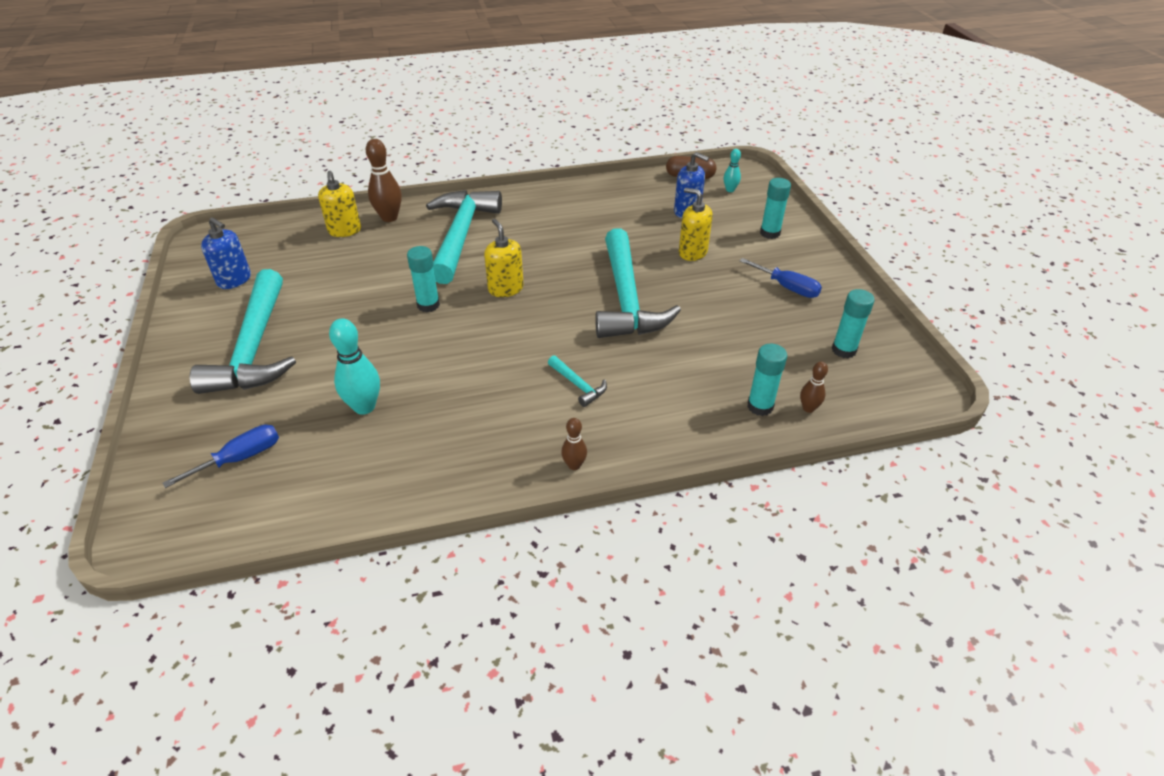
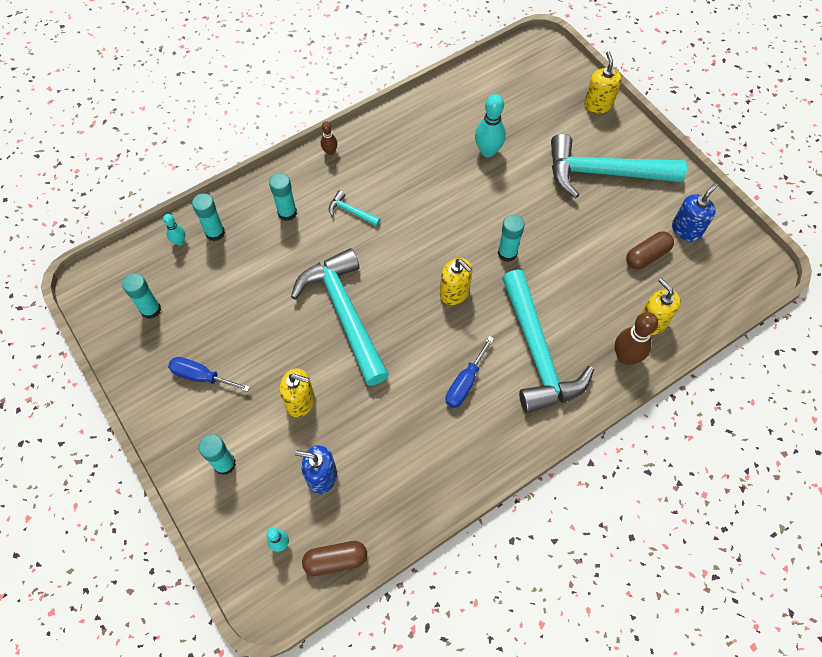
camera: 160 degrees right, 20 degrees up
(172, 424) = (598, 105): none -> yellow soap dispenser
(234, 280) = (686, 230): blue soap dispenser -> blue soap dispenser turned 120 degrees clockwise
(240, 458) = (535, 97): blue screwdriver -> blue screwdriver (465, 383)
(254, 347) = (604, 173): turquoise hammer -> turquoise hammer turned 60 degrees counterclockwise
(295, 271) = (647, 256): none -> brown capsule
(660, 405) = (287, 213): none -> turquoise glue stick
(808, 408) = (179, 241): brown bowling pin -> turquoise bowling pin

